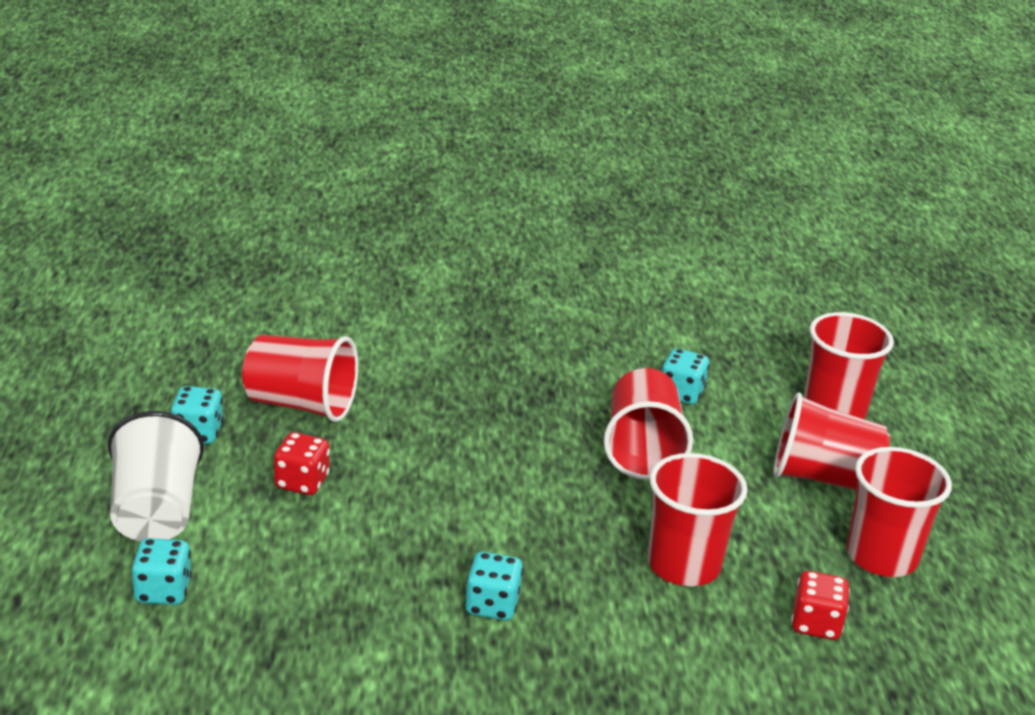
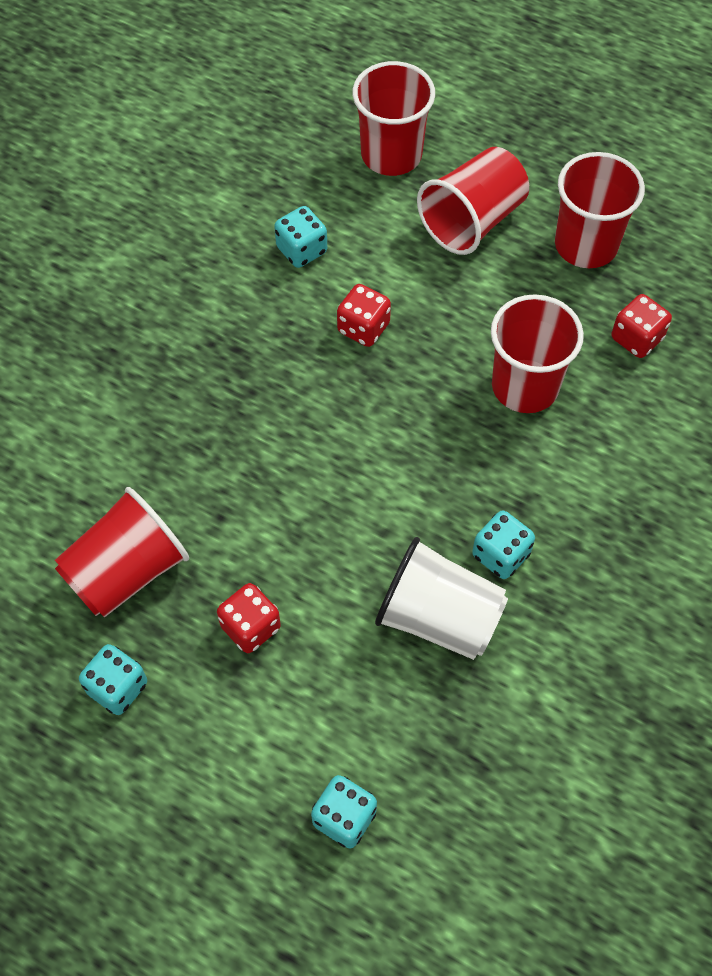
camera: 55 degrees left, 30 degrees up
(155, 512) = (222, 778): white cup -> white cup (438, 617)
(642, 451) = (363, 328): red cup -> red dice

